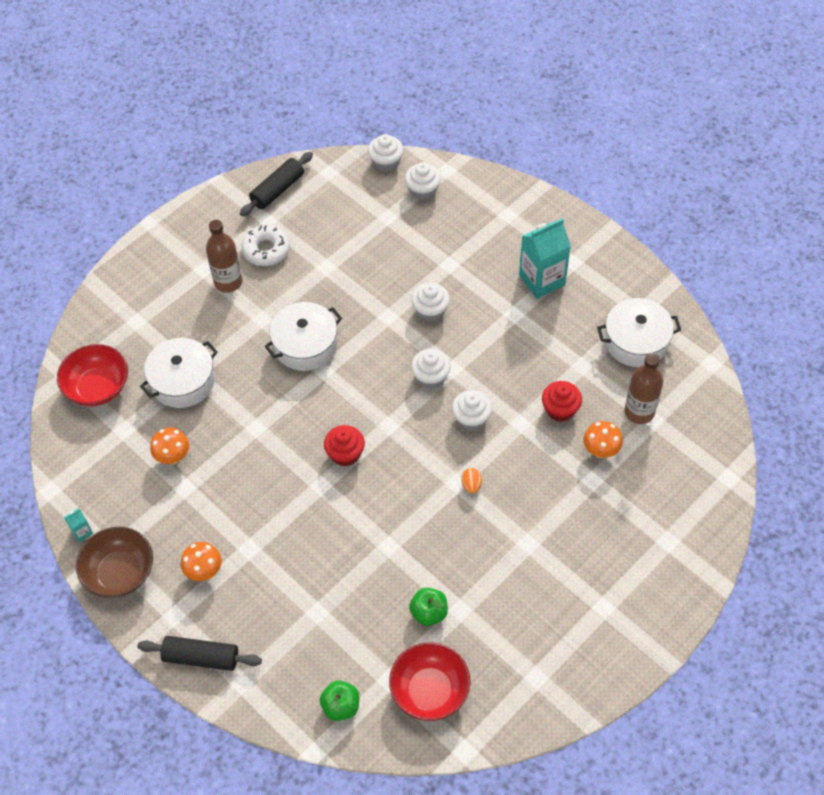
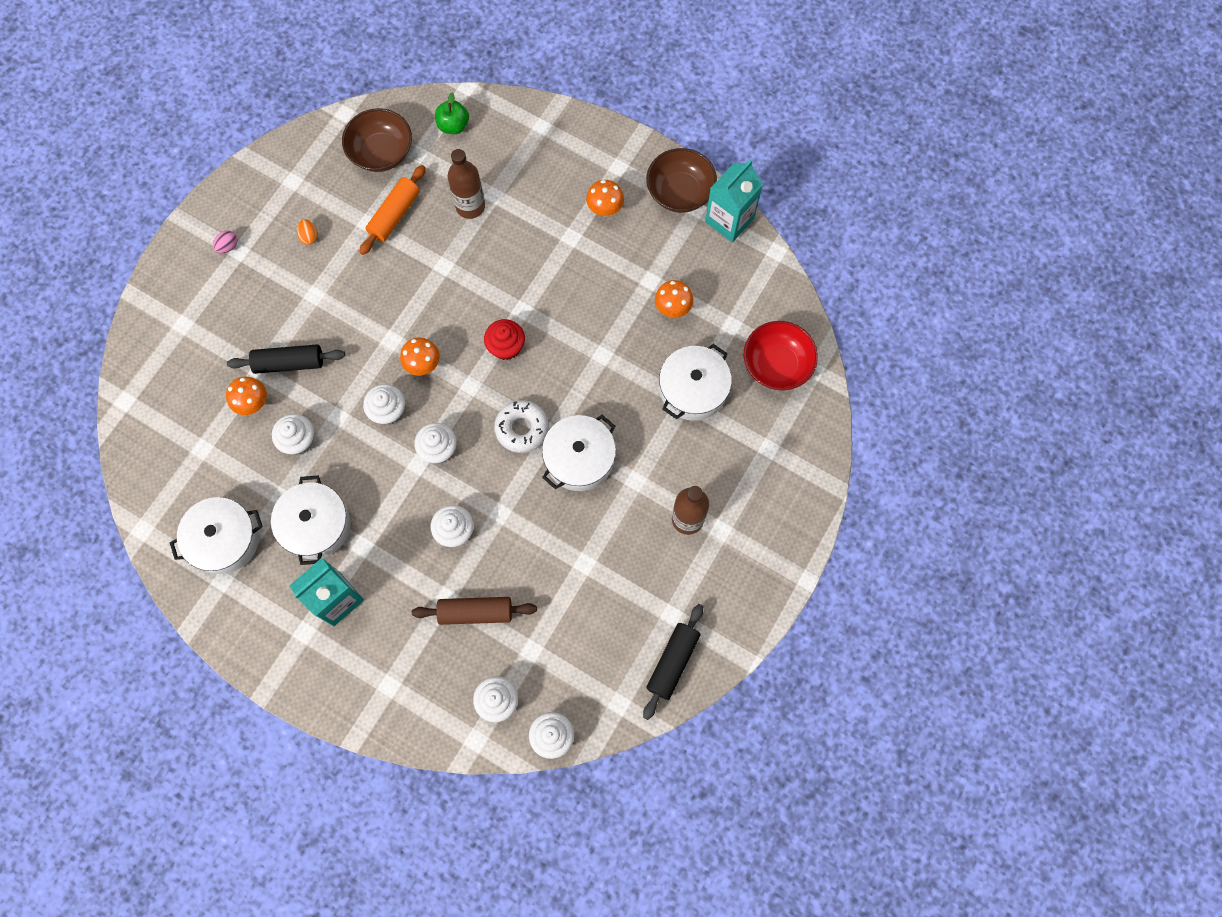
camera: 165 degrees right, 15 degrees up
(82, 532) = (729, 220): turquoise carton -> turquoise carton, size x2.30
(201, 657) = (582, 139): black rolling pin -> black rolling pin (289, 363)
(266, 250) = (659, 572): white donut -> white donut (522, 428)
(426, 250) = (475, 612): none -> brown rolling pin
(429, 453) = (423, 365): none -> orange mushroom
(429, 613) = (394, 215): green apple -> orange rolling pin
(429, 690) = (381, 152): red bowl -> brown bowl
(471, 485) = (376, 340): orange egg -> orange egg (309, 236)
(552, 337) = (316, 525): none -> white pot
(560, 409) = (298, 440): red cupcake -> white cupcake
(615, 615) = (228, 246): none -> pink egg
(639, 412) = (216, 455): brown bottle -> brown bottle (470, 206)

